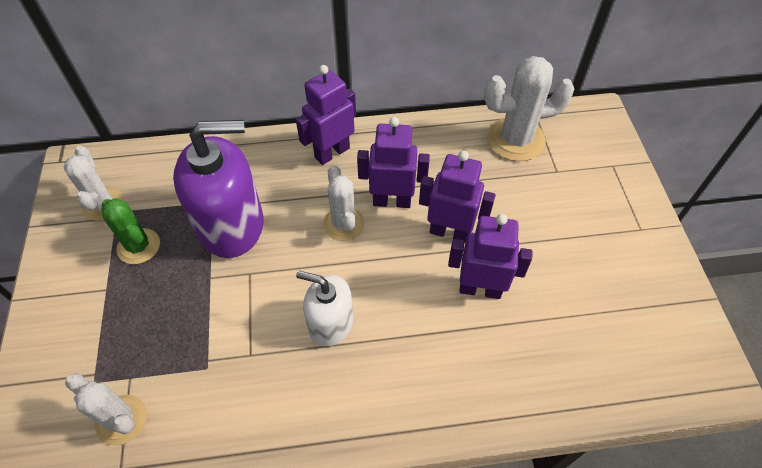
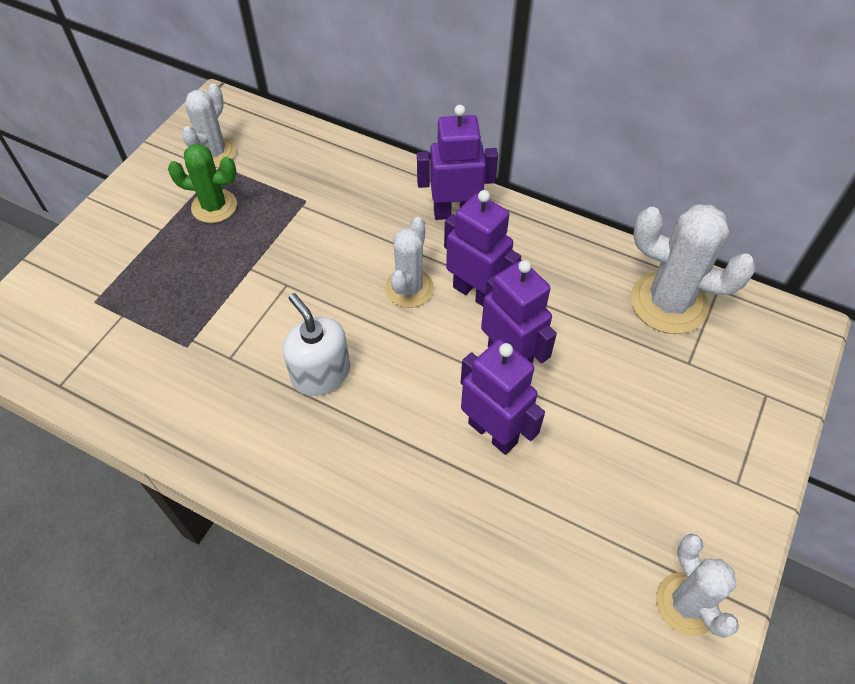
camera: 35 degrees right, 0 degrees up
(121, 420) = (90, 346): white cactus -> white cactus (686, 604)
(138, 246) = (214, 206): green cactus -> green cactus turned 75 degrees counterclockwise
(231, 225) = (306, 231): purple soap dispenser -> none

